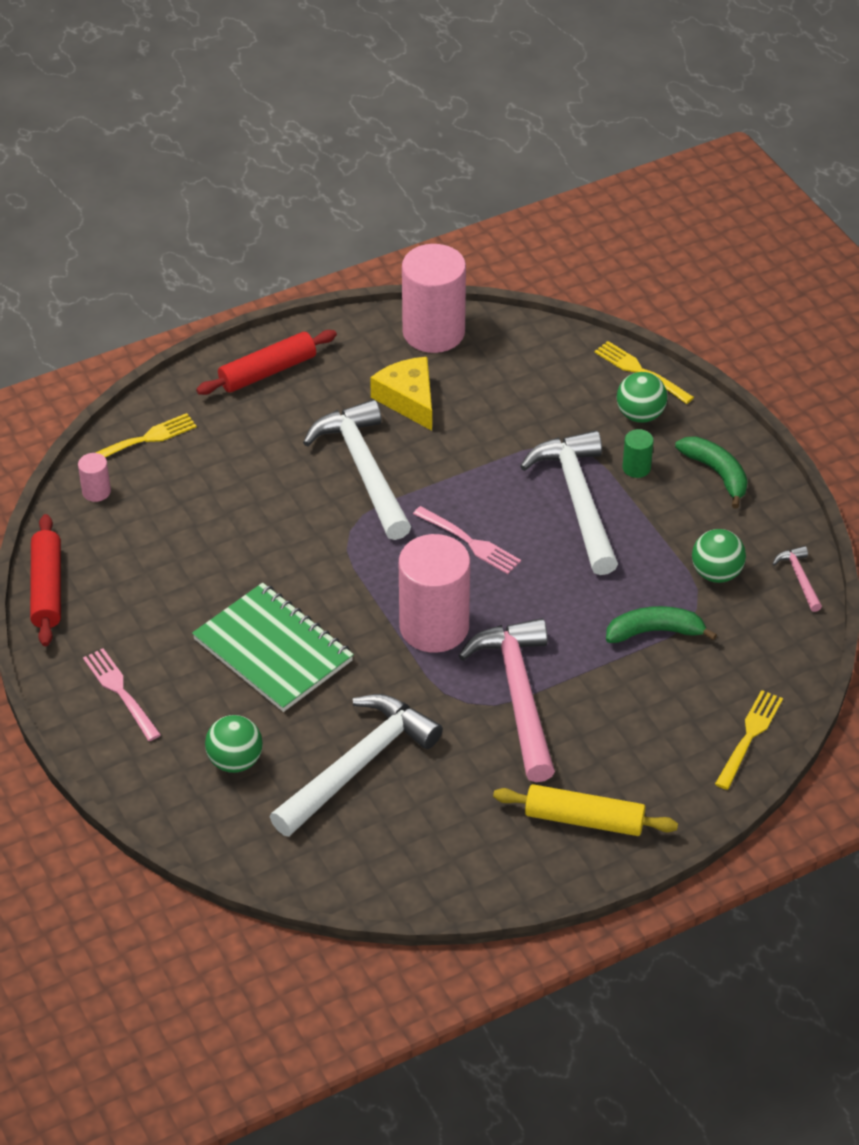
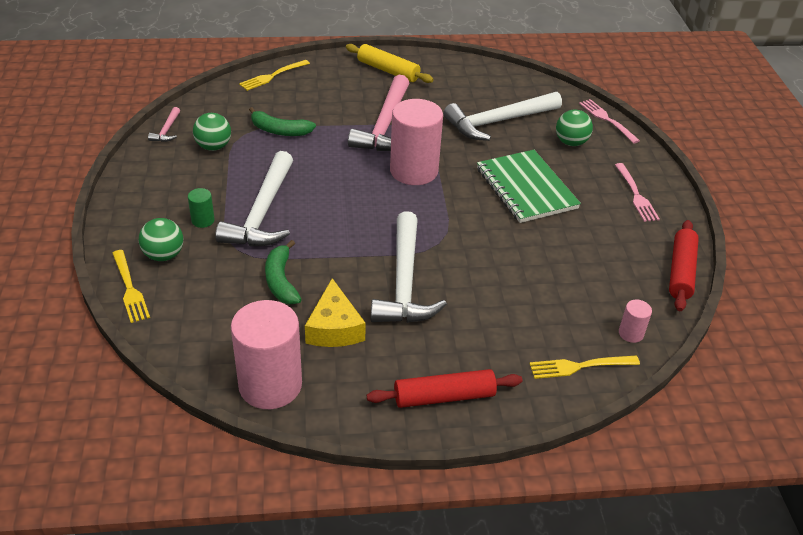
camera: 160 degrees left, 5 degrees down
(470, 542) = (357, 210): pink fork -> pink fork (606, 119)
(716, 473) = (152, 200): green banana -> green banana (281, 281)

